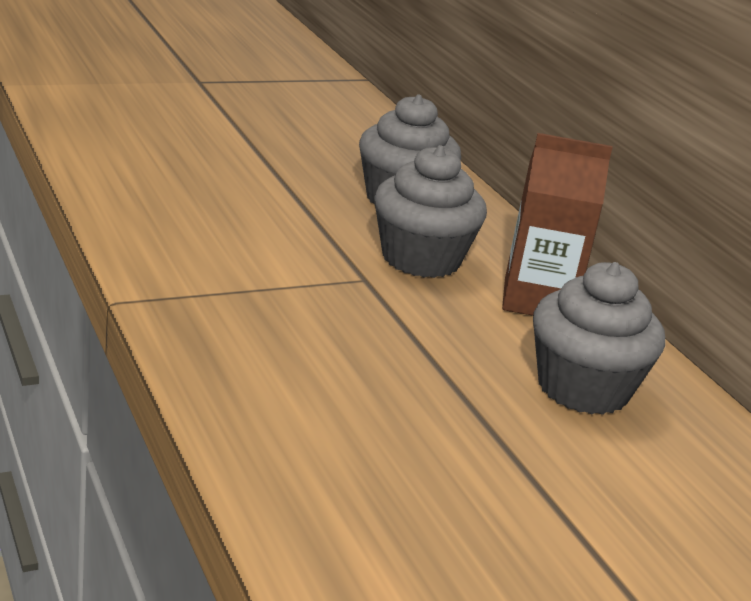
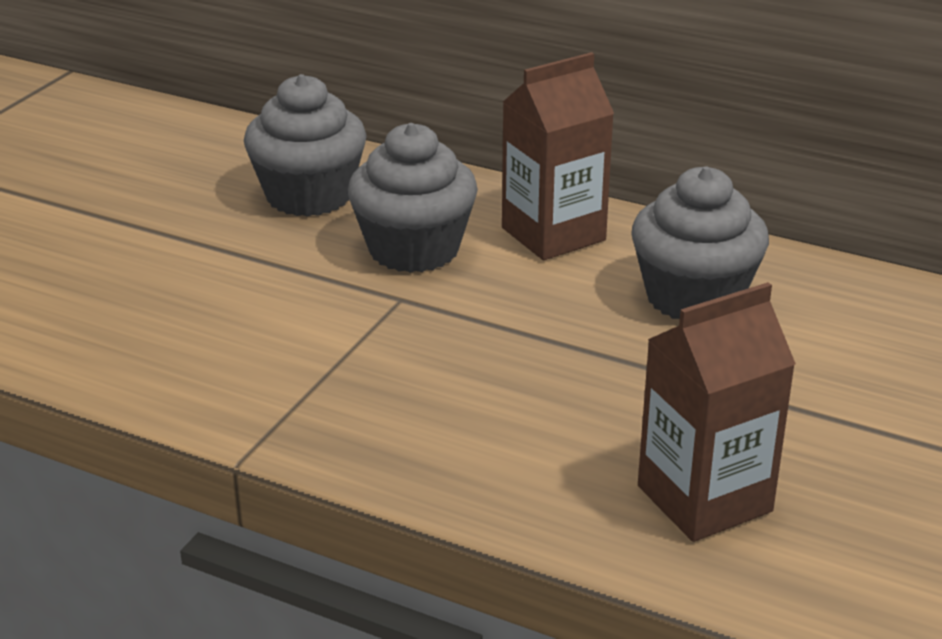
camera: 35 degrees left, 5 degrees up
(371, 500) = (704, 498): none -> brown carton

